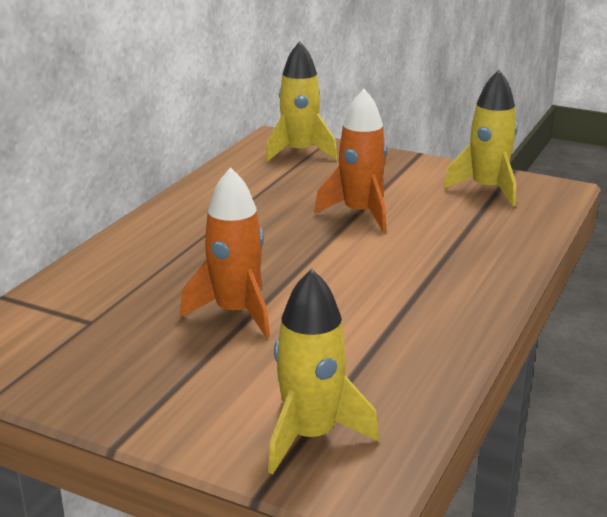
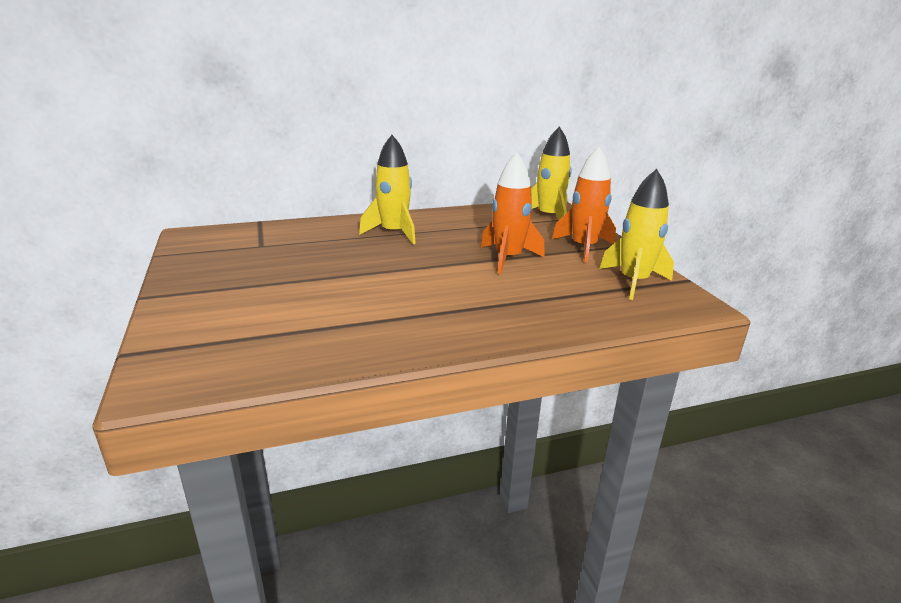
camera: 45 degrees right, 0 degrees up
(236, 312) = (323, 272): orange rocket -> orange rocket (584, 248)
(311, 436) = (205, 345): yellow rocket -> yellow rocket (394, 233)

